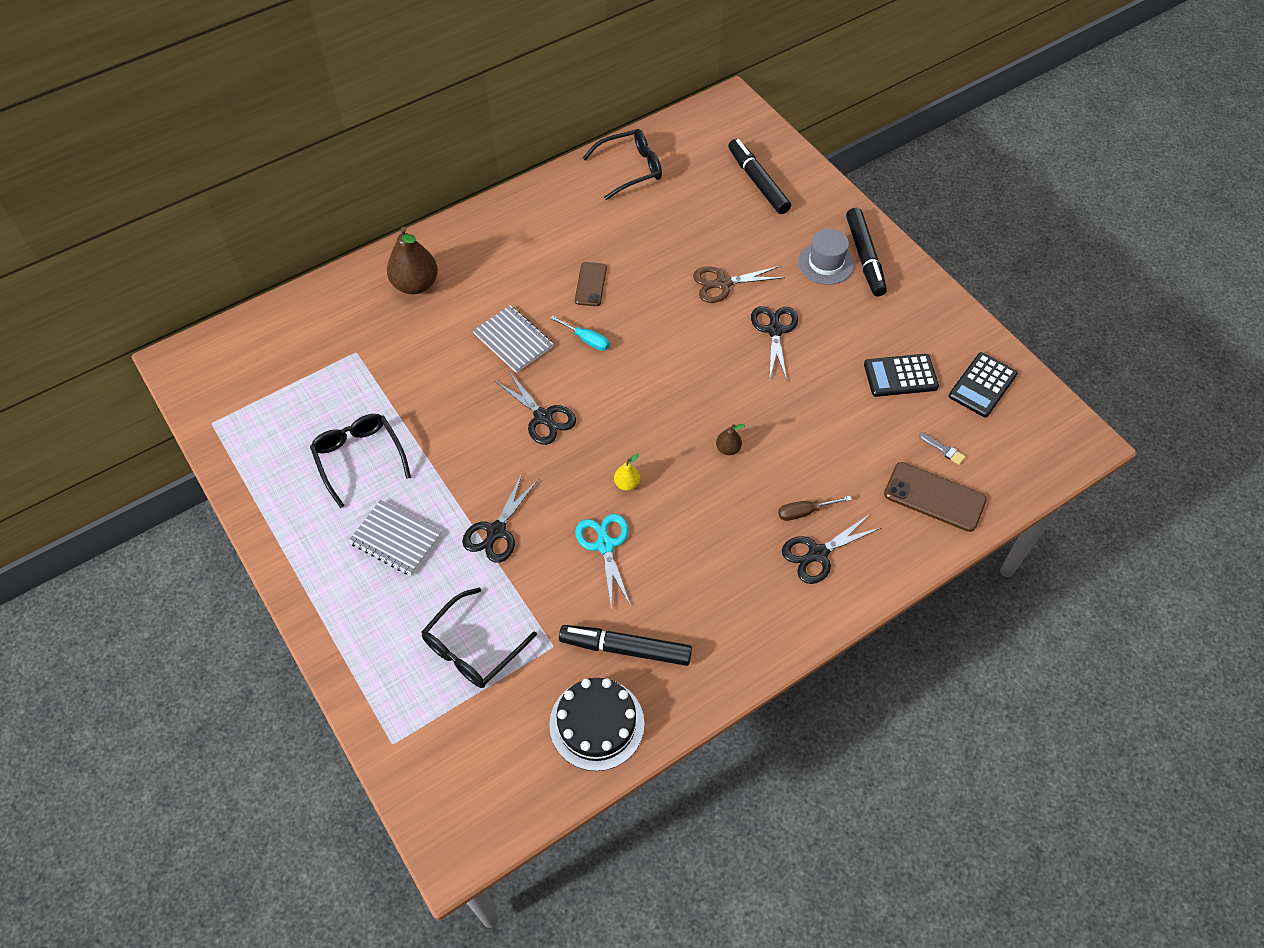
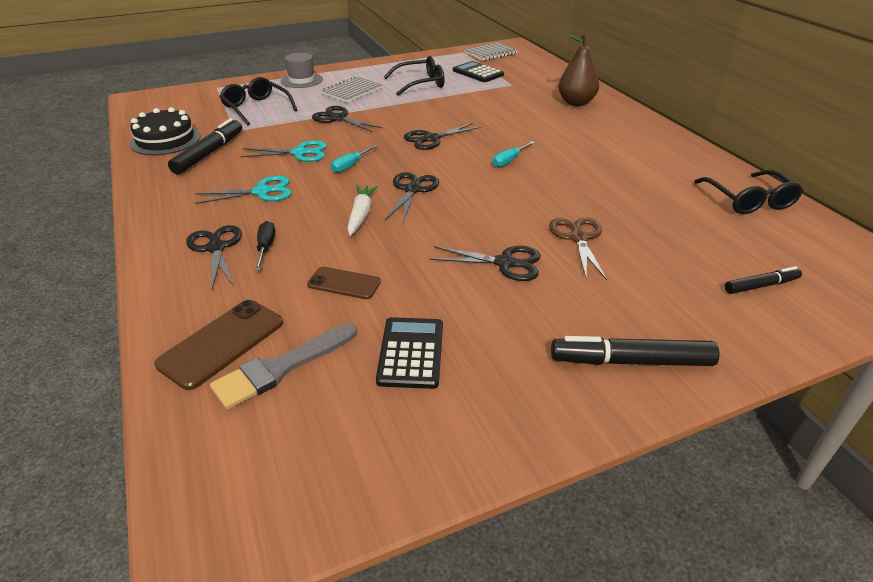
camera: 100 degrees right, 20 degrees down
(513, 340) = (513, 132): grey notebook -> grey notebook (490, 53)
(590, 284) = (576, 167): brown phone -> brown phone (344, 283)
(627, 484) = (350, 165): yellow pear -> turquoise screwdriver
(669, 415) = (412, 190): none -> black scissors
(705, 553) = (261, 192): none -> turquoise scissors
(728, 449) = (361, 215): brown pear -> white carrot
(757, 182) = (761, 285): black marker -> black marker, size x0.60
(804, 512) = (266, 247): brown screwdriver -> black screwdriver
(825, 263) = (616, 321): grey hat -> grey hat (301, 80)
(943, 449) = (281, 367): grey brush -> grey brush, size x2.27
(982, 385) = (367, 439): black calculator -> black calculator (478, 73)

